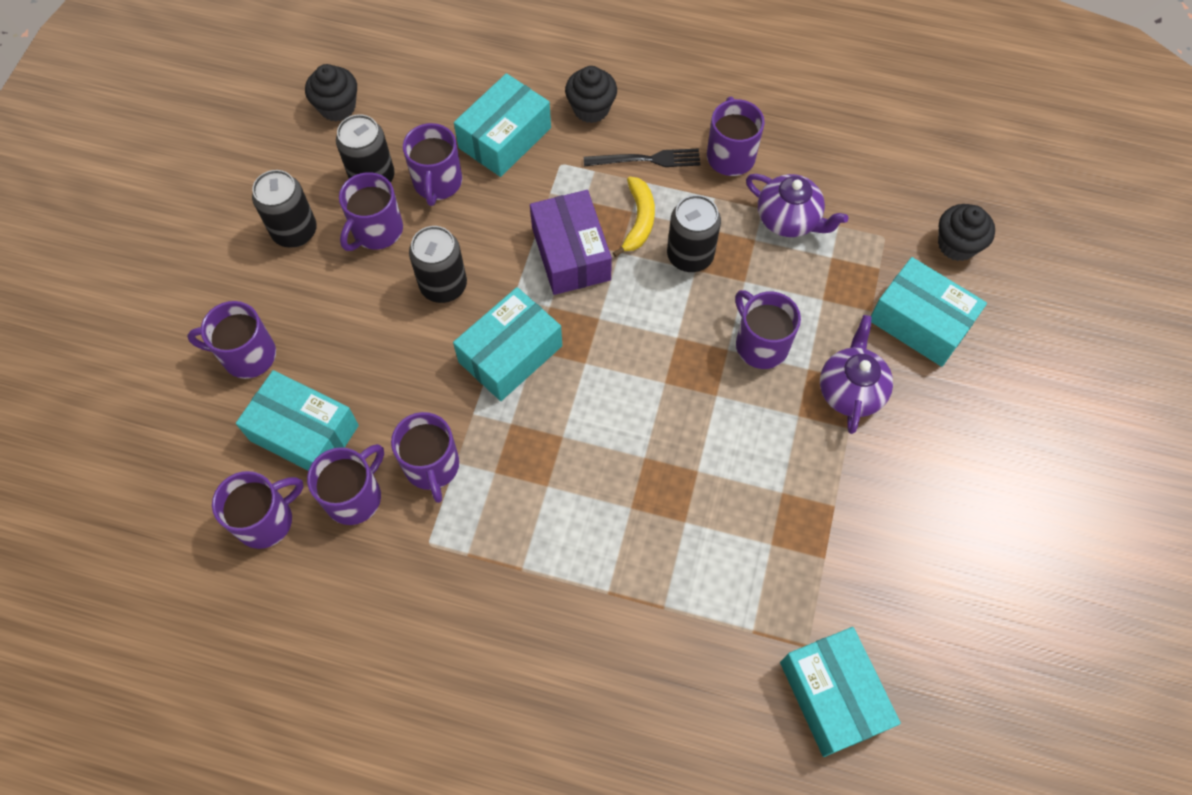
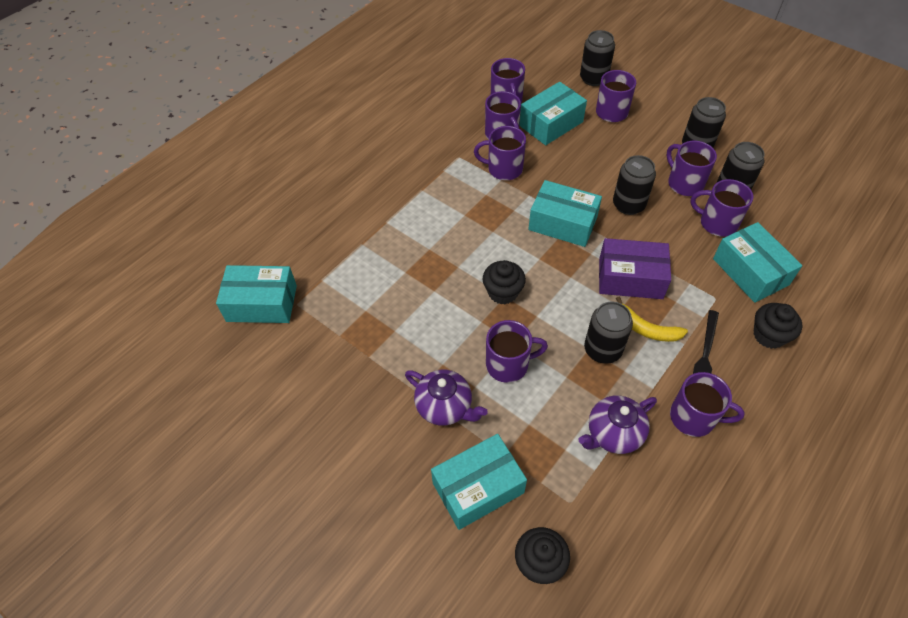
camera: 115 degrees right, 10 degrees down
(168, 404) = (593, 78): none -> black can
(337, 107) = (801, 187): black cupcake -> black cupcake (503, 292)
(510, 354) = (563, 223): turquoise box -> turquoise box turned 45 degrees counterclockwise

